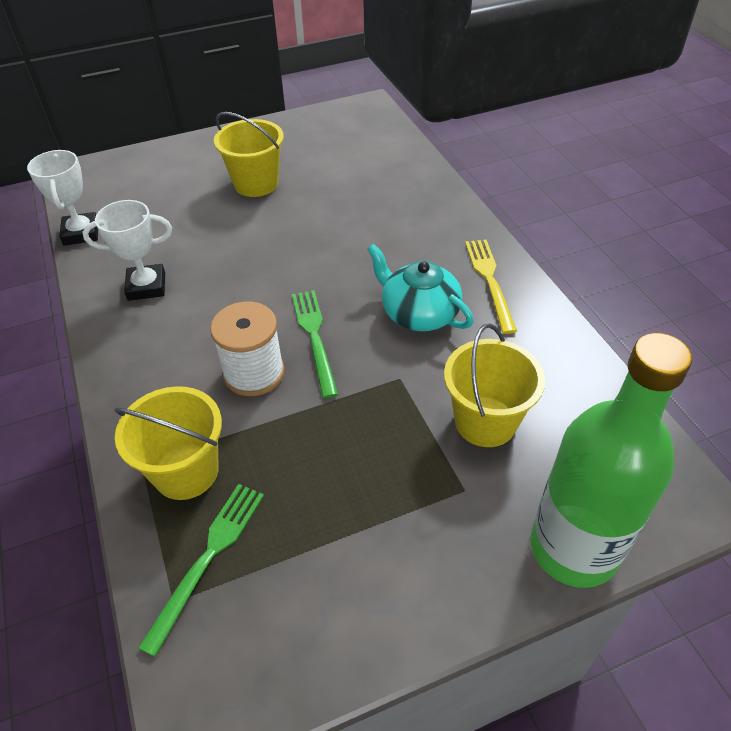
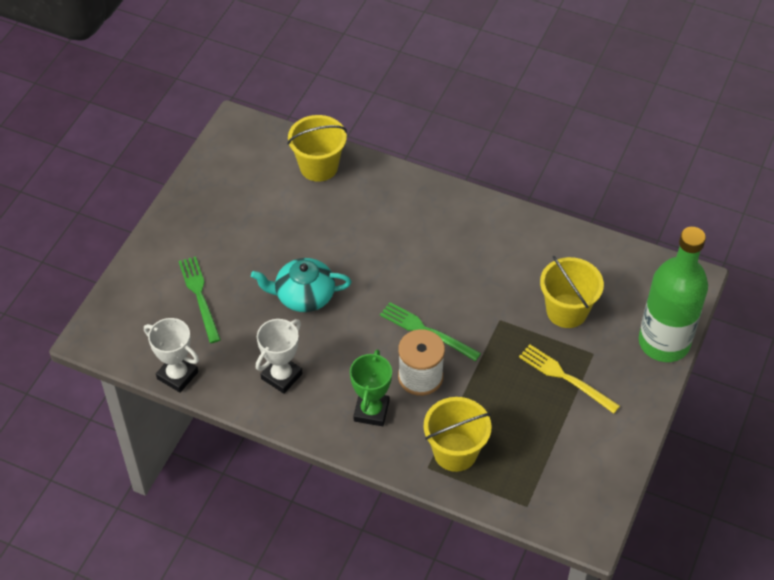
camera: 45 degrees left, 5 degrees up
(170, 369) = (371, 411): none -> green trophy
(208, 558) = (518, 477): green fork -> green fork (199, 296)
(256, 184) = (246, 251): yellow bucket -> yellow bucket (318, 167)
(419, 313) = (465, 272): turquoise teapot -> turquoise teapot (304, 295)
(490, 281) = (480, 221): yellow fork -> yellow fork (565, 377)

